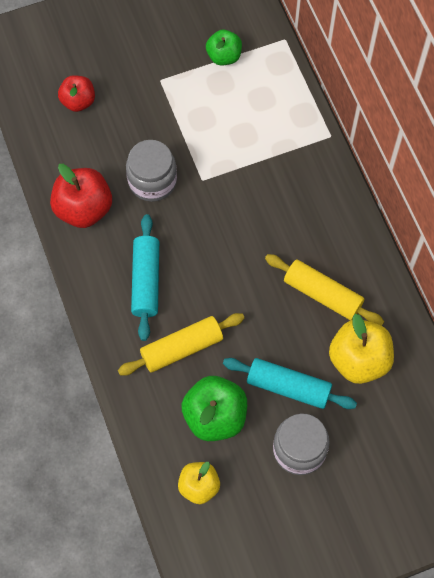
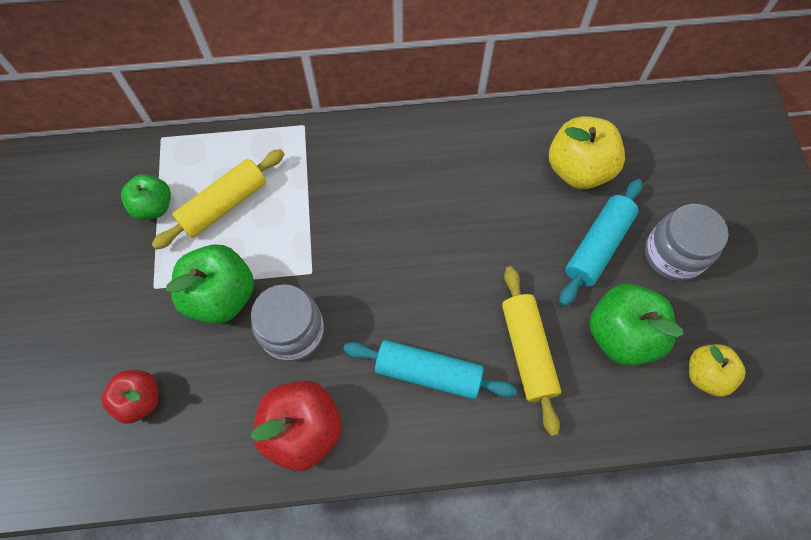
camera: 75 degrees left, 0 degrees up
(166, 125) = (221, 295): none -> green apple
(322, 294) = (494, 183): yellow rolling pin -> yellow rolling pin (224, 205)

